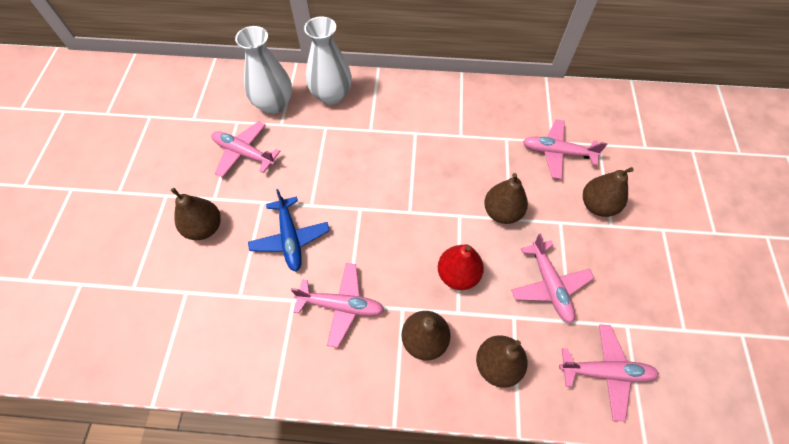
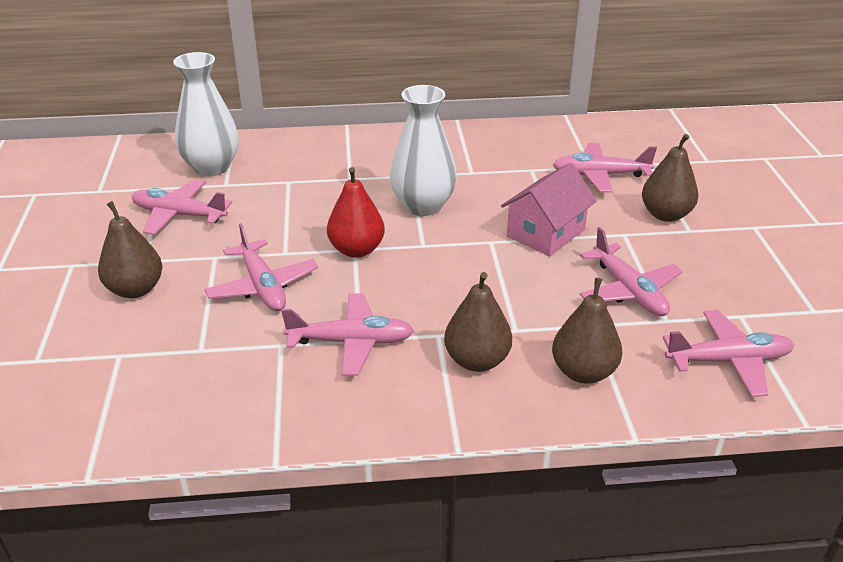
camera: 10 degrees left, 25 degrees down
(290, 238) = (263, 286): blue plane -> pink plane
(331, 95) = (289, 153): white vase -> white vase (423, 206)
(458, 274) = (504, 295): red pear -> red pear (356, 250)
(502, 212) = (545, 233): brown pear -> pink house

